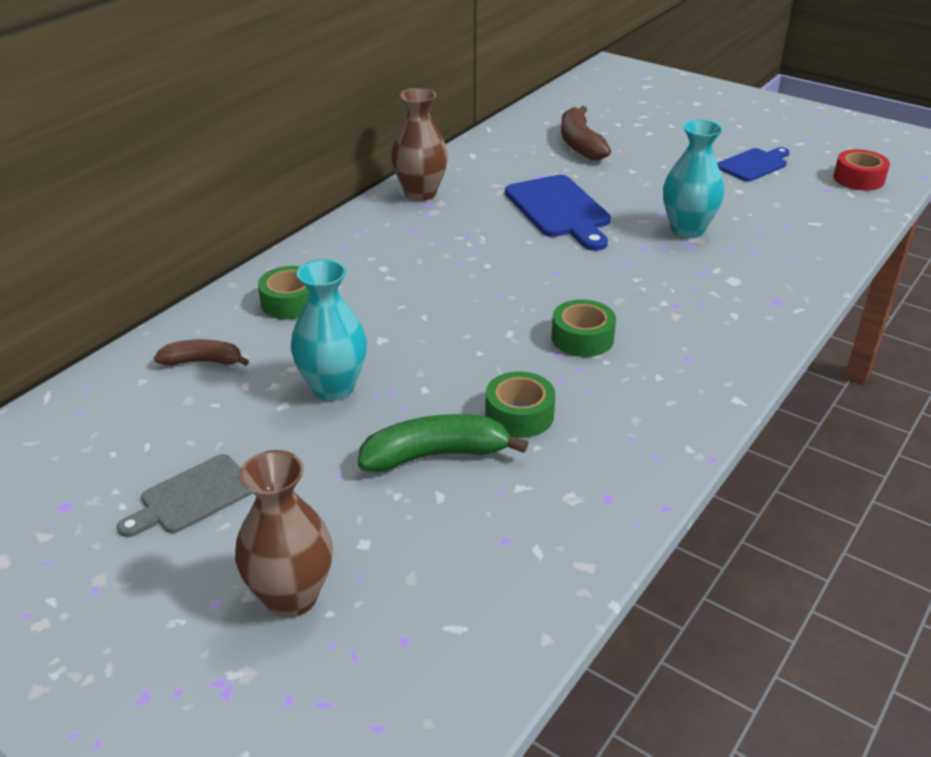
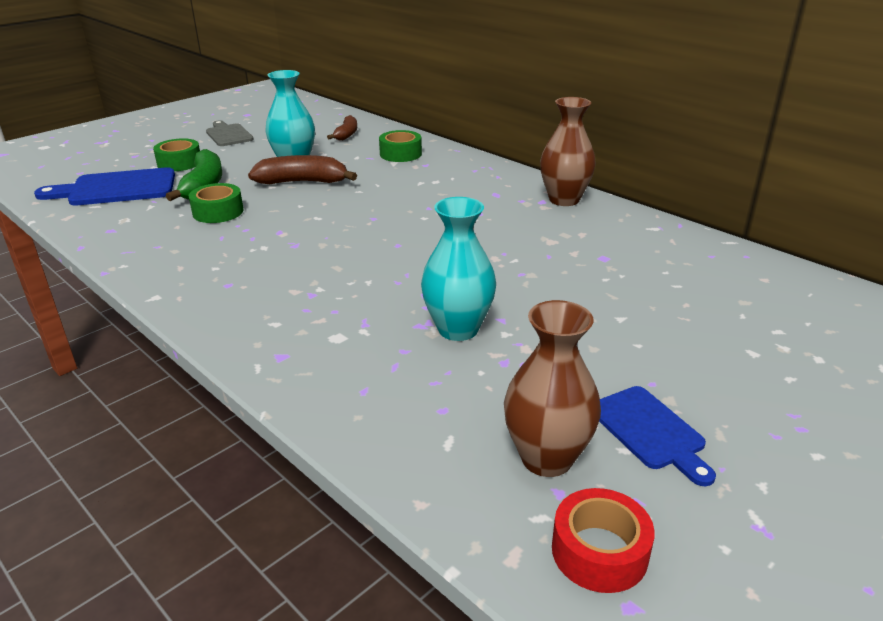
camera: 100 degrees right, 5 degrees down
(291, 597) = (136, 152): brown vase -> brown vase (546, 458)
(559, 210) = (520, 260): blue cutting board -> blue cutting board (117, 188)
(580, 144) = (697, 293): brown banana -> brown banana (303, 182)
(582, 338) = (290, 243): green tape -> green tape (179, 163)

